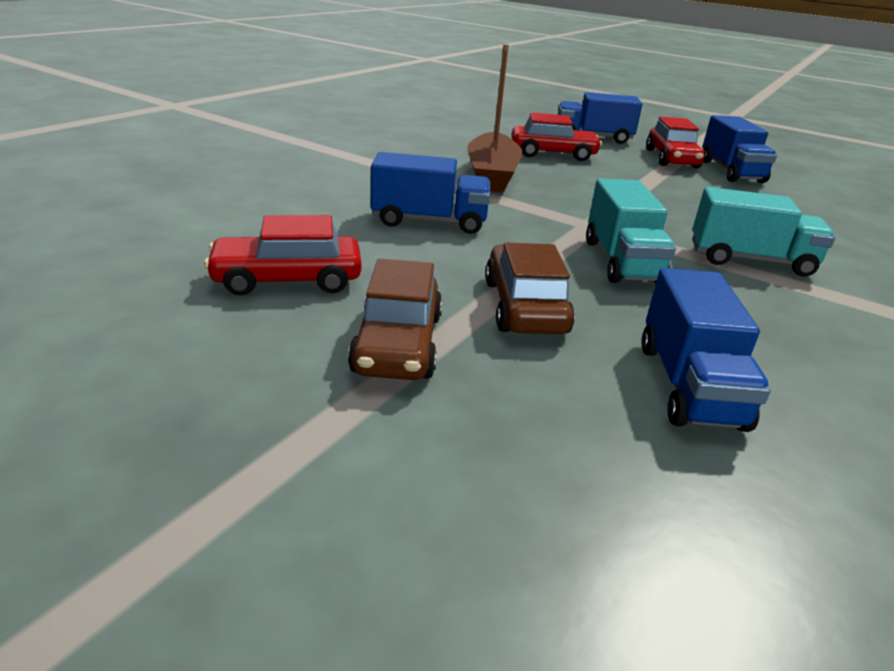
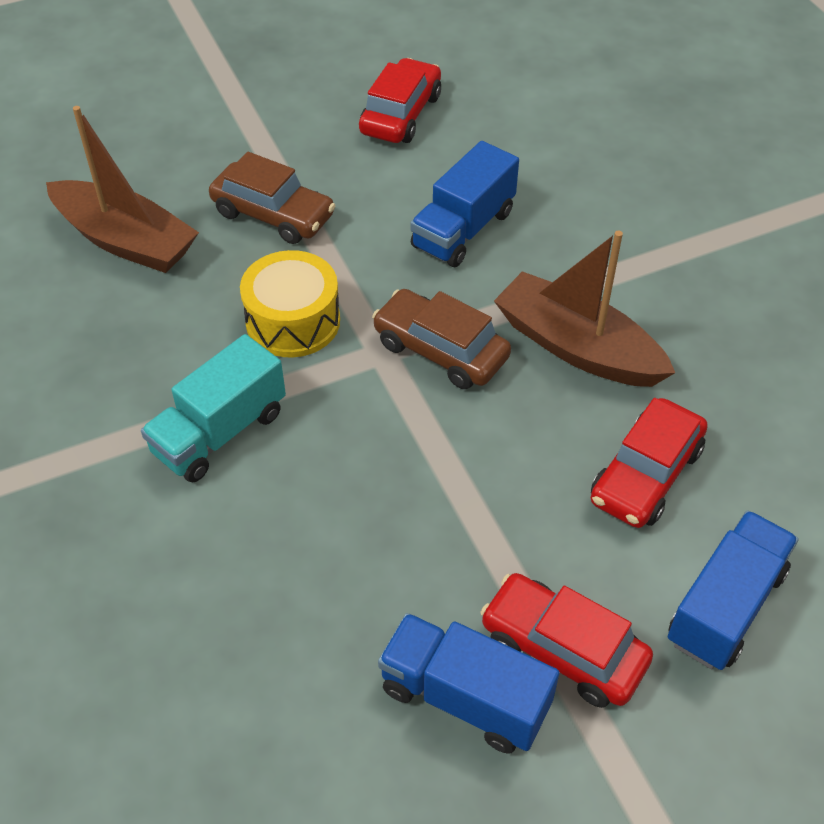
camera: 125 degrees right, 20 degrees up
(398, 344) = (279, 136): brown car -> brown car (440, 350)
(621, 261) = (293, 321): turquoise truck -> yellow drum
(689, 385) = (126, 241): blue truck -> brown boat

